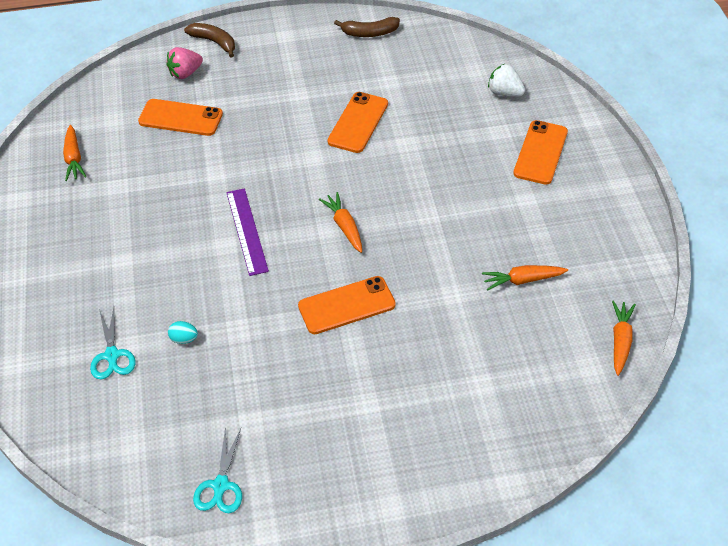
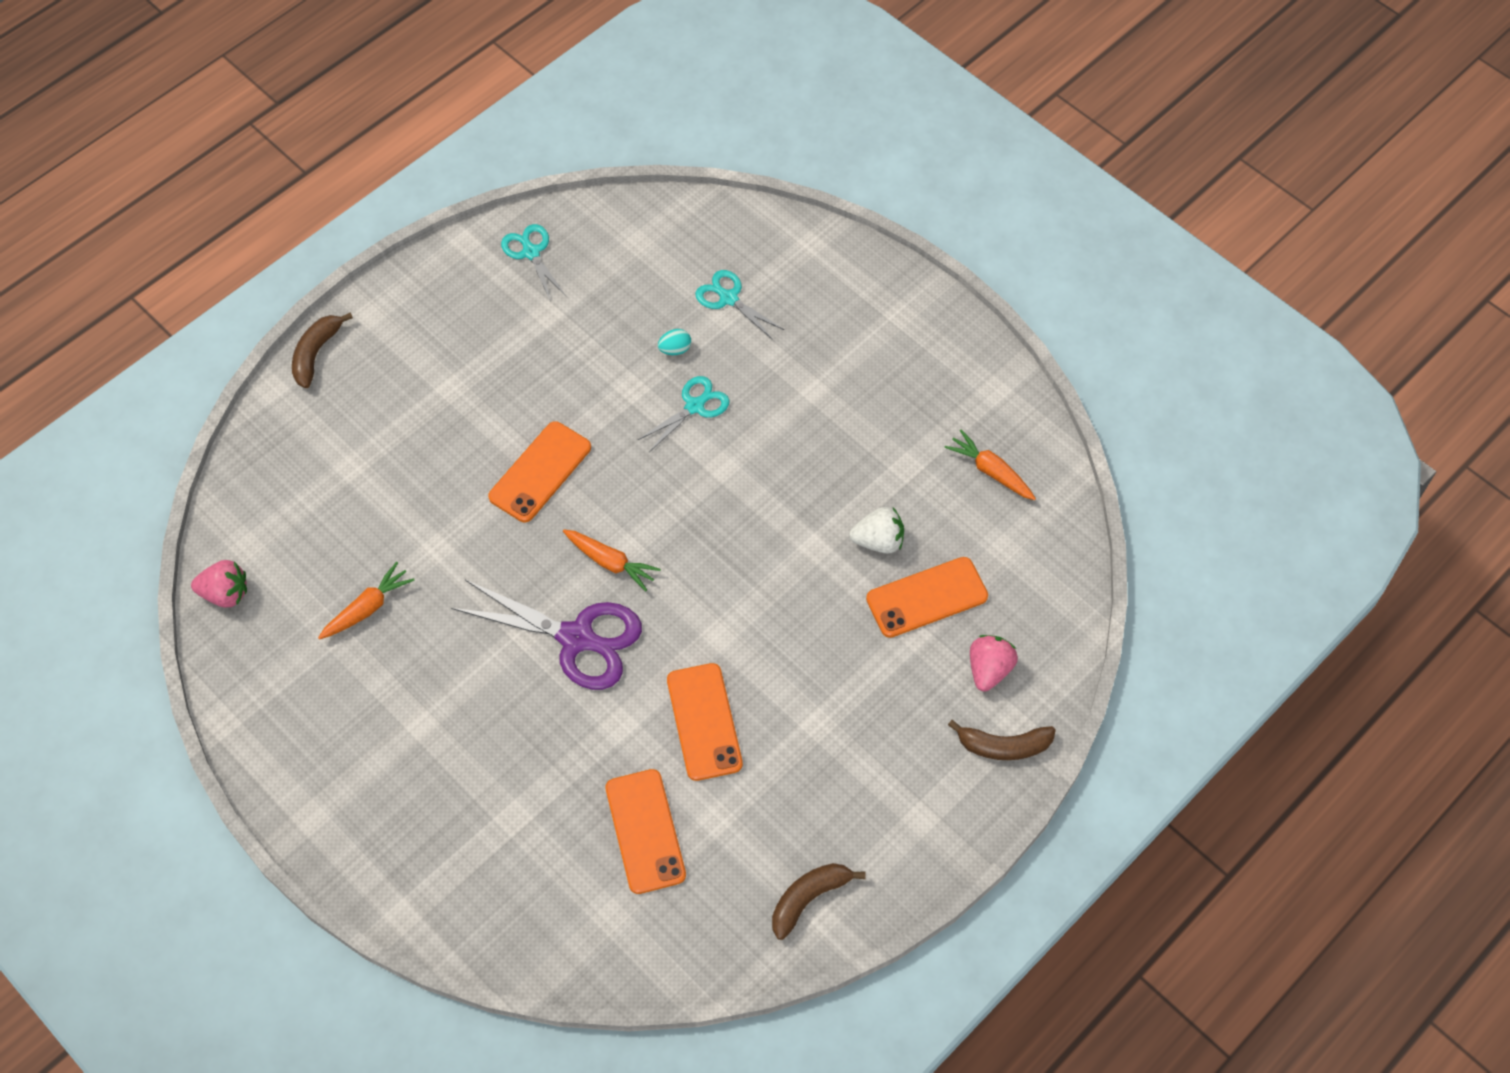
camera: 145 degrees right, 10 degrees up
(207, 292) = (694, 406): none -> turquoise scissors
(247, 231) = (714, 495): purple ruler -> none
(398, 197) = (576, 638): none -> purple scissors
(456, 496) = (316, 353): none -> brown banana
(504, 93) = (545, 894): white strawberry -> white strawberry (878, 541)
(540, 152) = (440, 811): orange phone -> orange phone (645, 831)
(620, 340) = (225, 593): orange carrot -> pink strawberry

